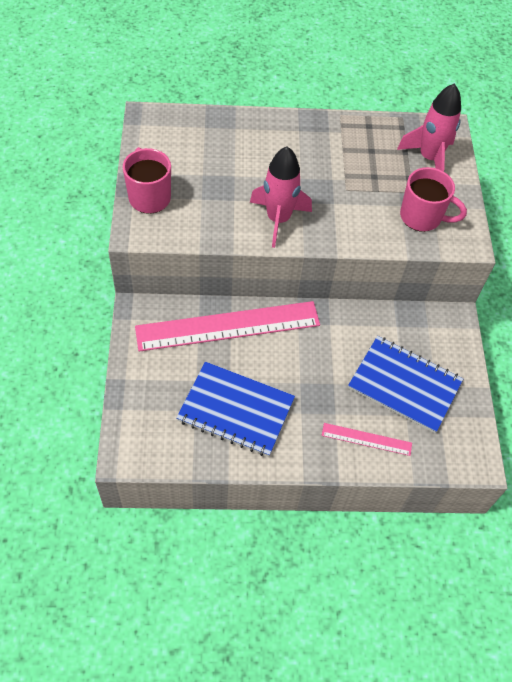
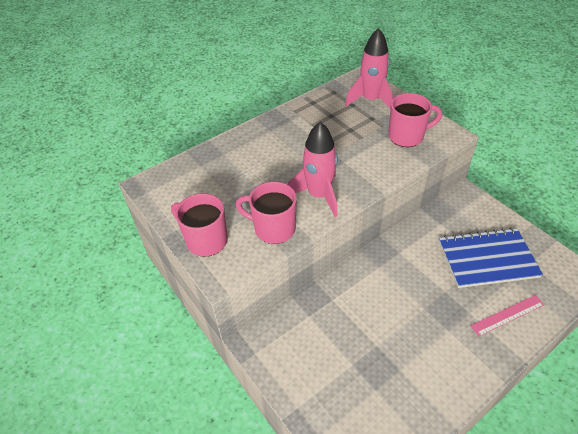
camera: 30 degrees left, 10 degrees down
(211, 223) = (273, 228): none -> pink mug
(228, 326) = (333, 304): pink ruler -> none
(236, 410) = (404, 365): blue notebook -> none

